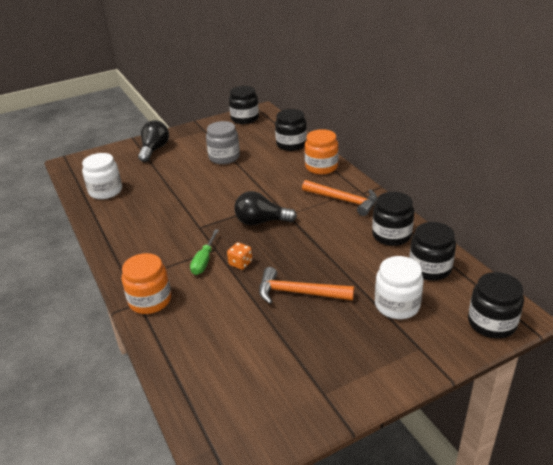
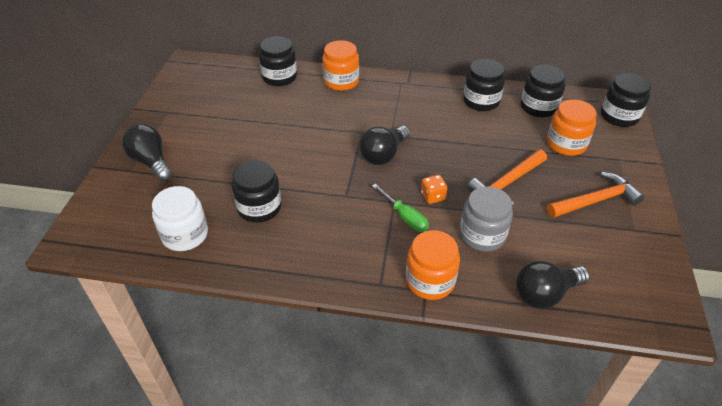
camera: 55 degrees left, 10 degrees up
(187, 365) = (545, 294): none -> black light bulb
(224, 157) = (242, 124): grey jar -> grey jar (482, 235)
(245, 118) = (187, 78): black jar -> black jar (259, 207)
(344, 200) = (407, 97): orange hammer -> orange hammer (595, 200)
(397, 305) = (566, 144): white jar -> orange jar

